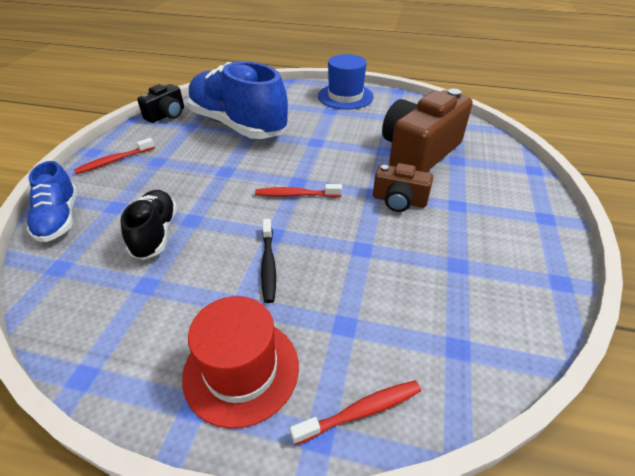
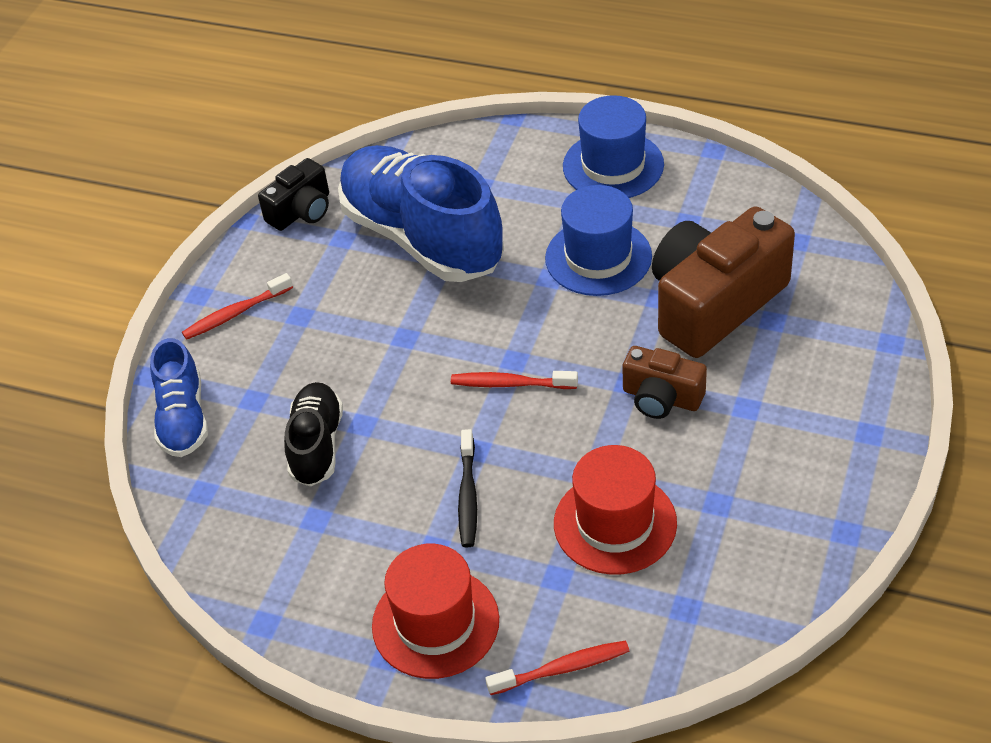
camera: 10 degrees right, 5 degrees up
(344, 133) = (598, 257): none -> blue hat
(384, 281) = (615, 523): none -> red hat

